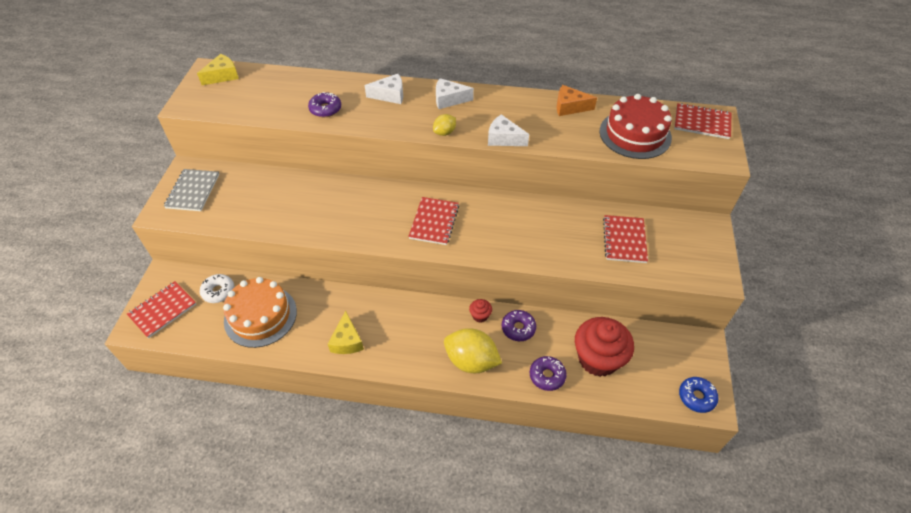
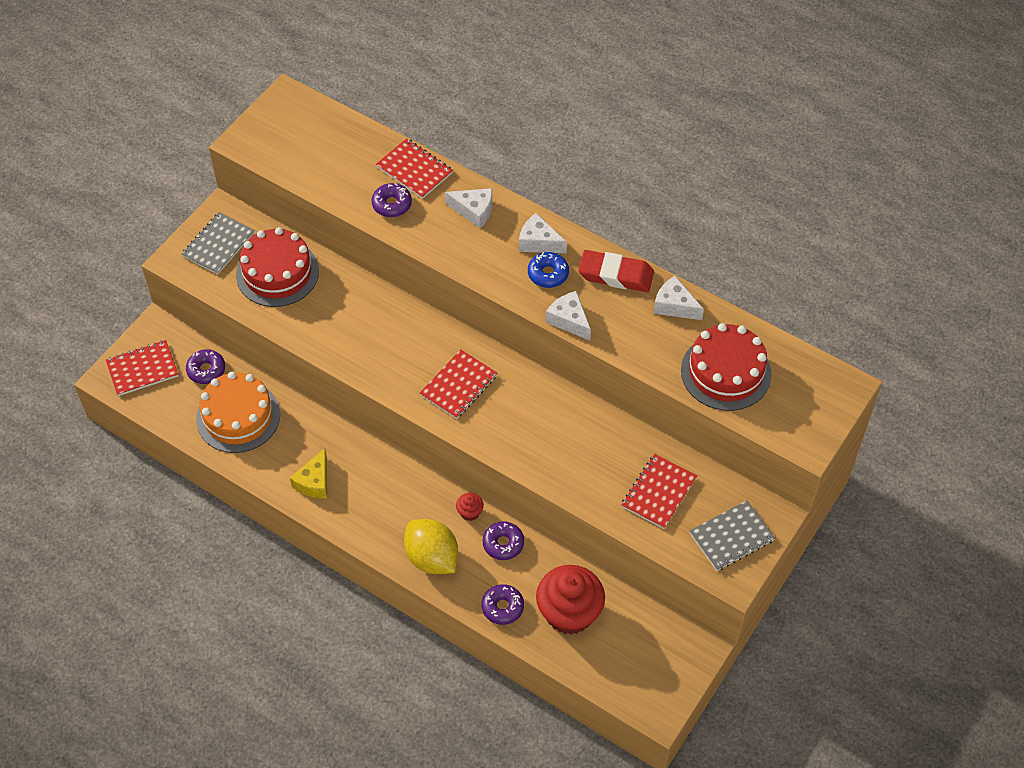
camera: 25 degrees right, 5 degrees up
(218, 291) = (206, 370): white donut -> purple donut
(223, 76) = (299, 113): yellow cheese -> none
(251, 194) = (277, 273): none -> red cake
(444, 132) = (507, 287): yellow lemon -> none
(516, 102) = (615, 275): none -> red eraser
(570, 107) = (674, 306): orange cheese -> white cheese
(695, 250) = (731, 537): none -> grey notebook
(696, 397) = (648, 697): blue donut -> blue donut (548, 274)
(702, 122) = (819, 387): red notebook -> red notebook (414, 170)

